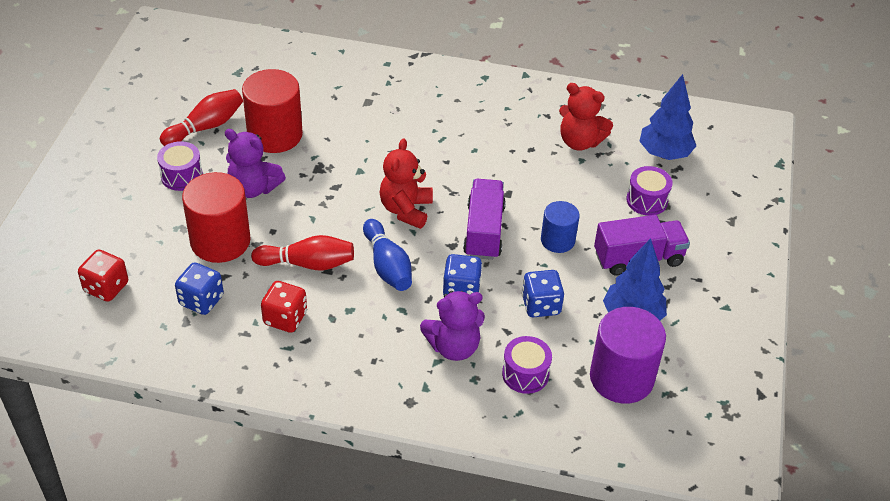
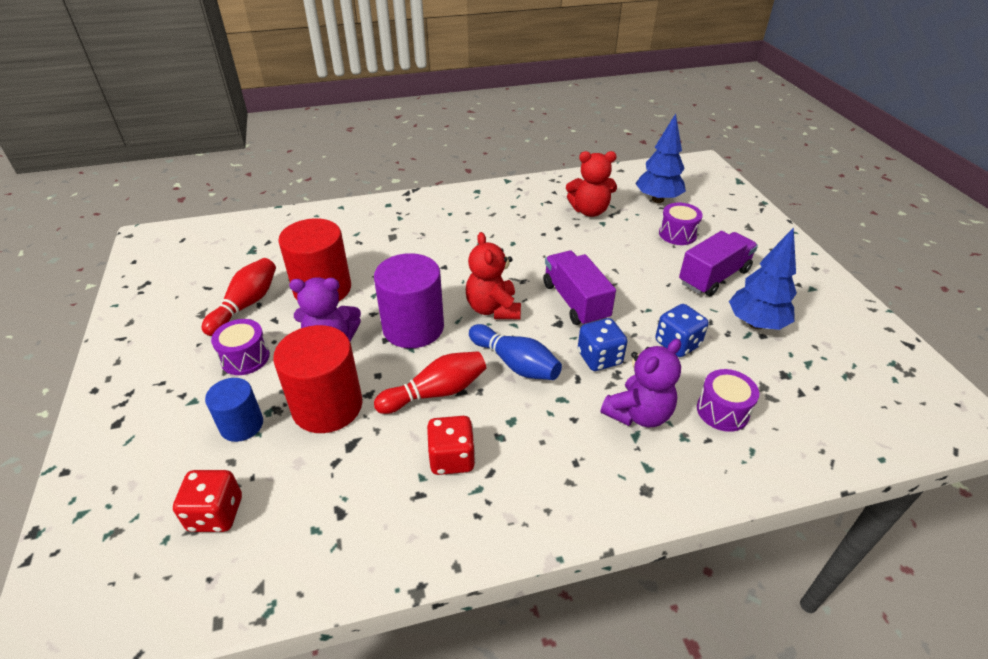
camera: 25 degrees left, 5 degrees down
(201, 300) = (344, 479): blue dice -> none
(557, 240) = (640, 286): blue cylinder -> blue cylinder (241, 425)
(621, 378) = (800, 378): purple cylinder -> purple cylinder (413, 327)

